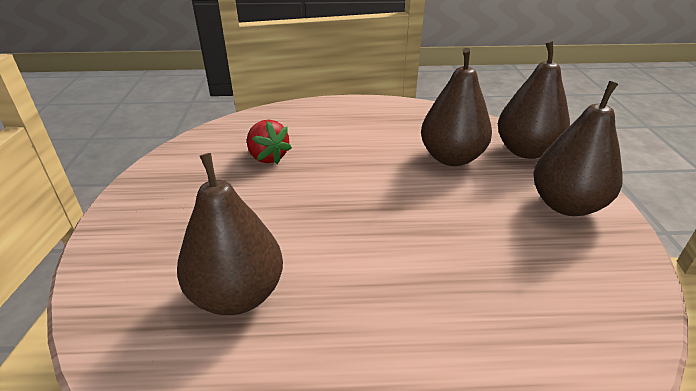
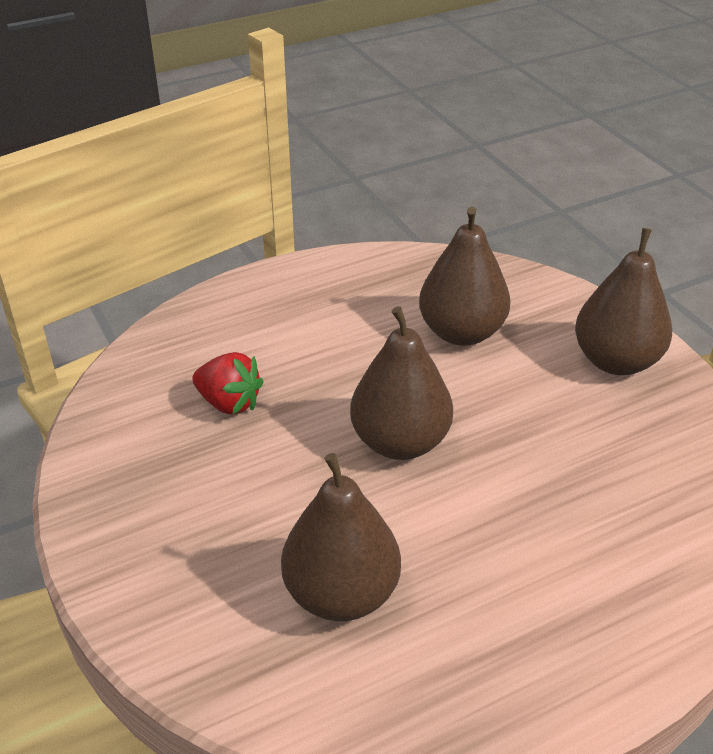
camera: 25 degrees left, 5 degrees up
(526, 151) = (540, 296): brown pear -> brown pear (400, 442)

